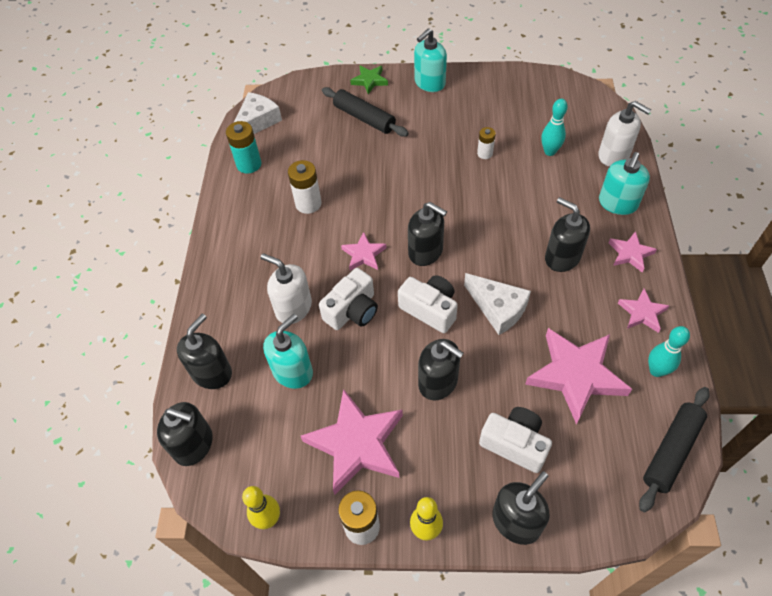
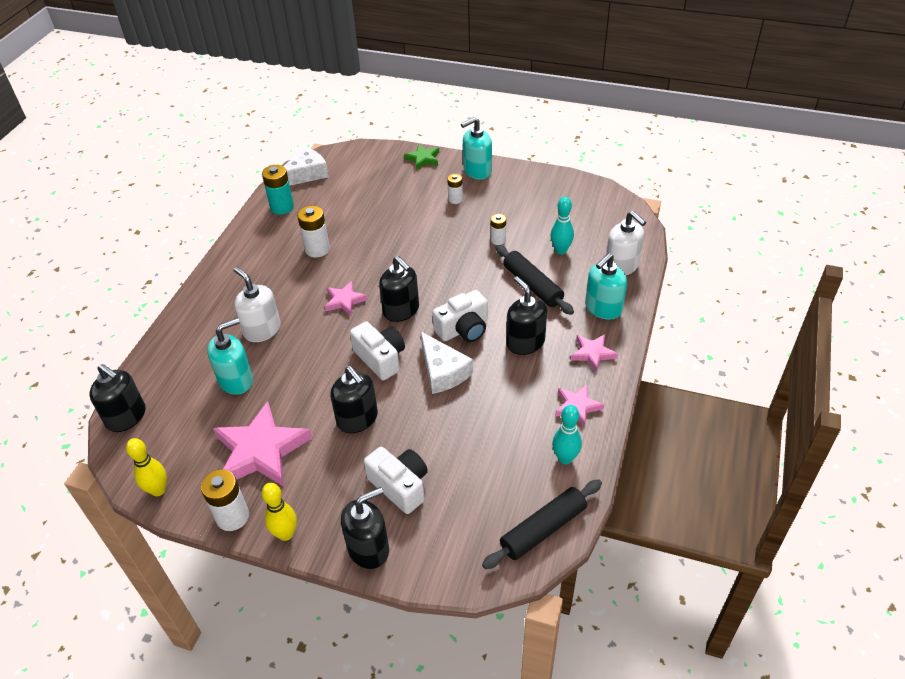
camera: 15 degrees right, 10 degrees down
(212, 373) = (169, 365): black soap dispenser -> none
(352, 310) = (312, 344): white camera -> white camera (463, 329)
(364, 118) = (402, 189): black rolling pin -> black rolling pin (533, 285)
(422, 118) = (455, 199): none -> white battery
(576, 375) = (486, 443): pink star -> none

